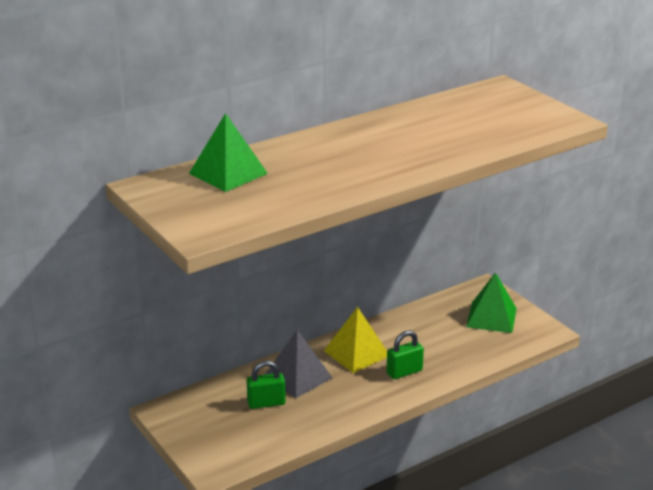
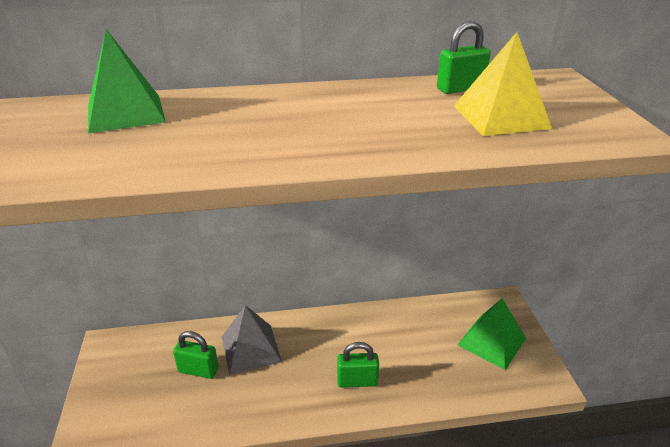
camera: 25 degrees right, 5 degrees up
(356, 353) = (325, 340): yellow pyramid -> yellow pyramid (500, 117)
(442, 107) = (460, 89): none -> green padlock

